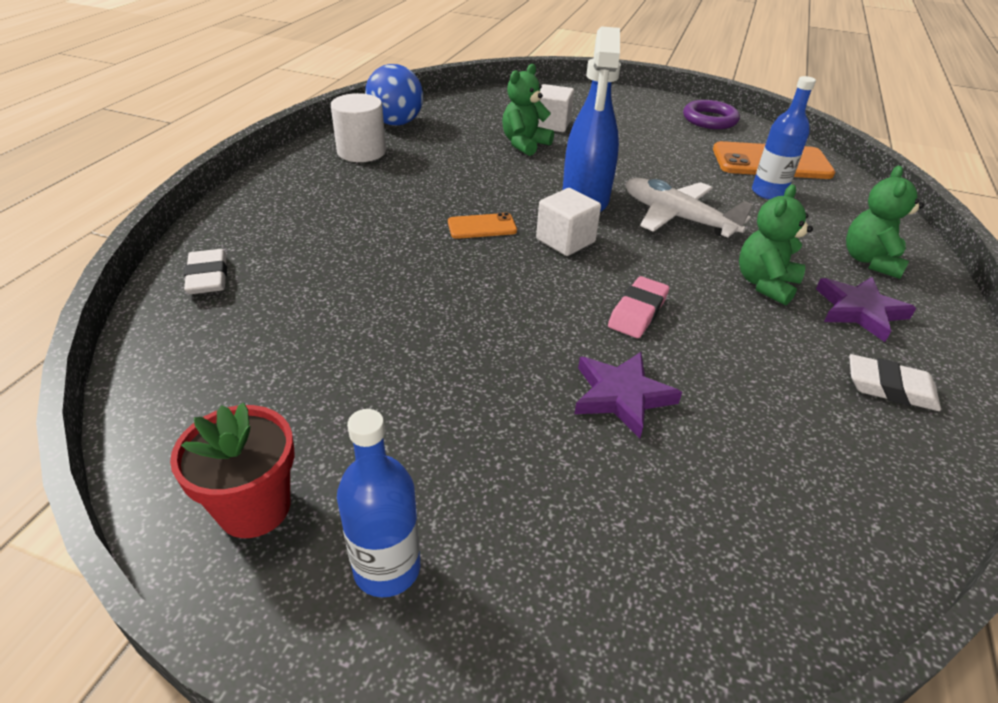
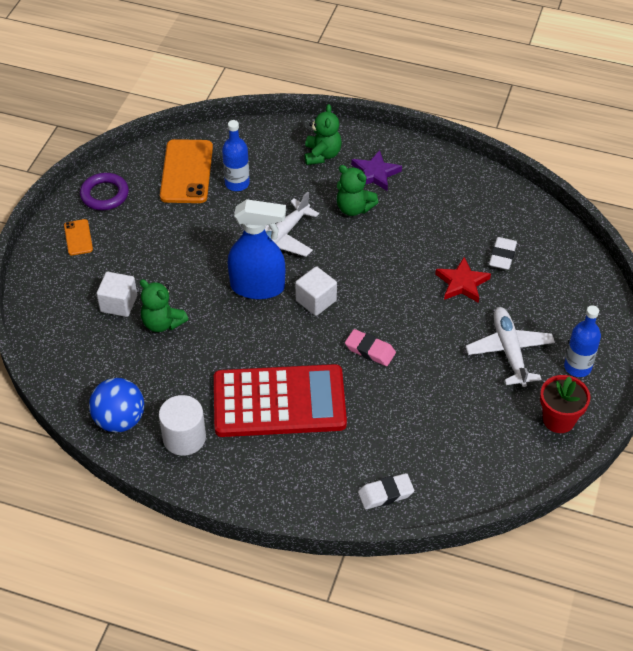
camera: 90 degrees left, 10 degrees up
(393, 207) = (279, 402): none -> red calculator
(448, 447) = (509, 351): none -> white plane
(482, 226) = (302, 347): orange phone -> orange phone (78, 237)
(621, 396) = (462, 283): purple star -> red star
(637, 312) = (390, 270): pink eraser -> pink eraser (370, 350)
(870, 261) = (322, 155): green teddy bear -> green teddy bear turned 105 degrees counterclockwise
(889, 388) = (438, 180): white eraser -> white eraser (502, 256)

